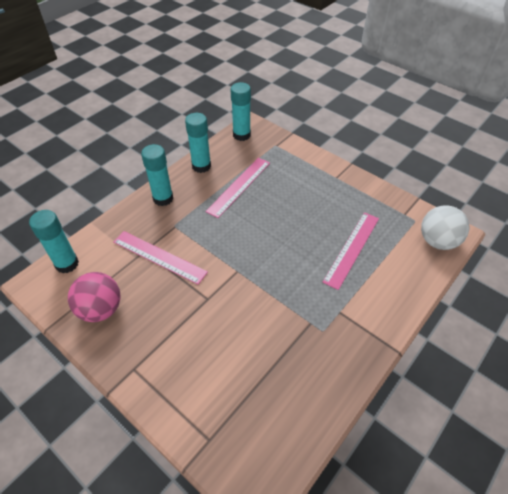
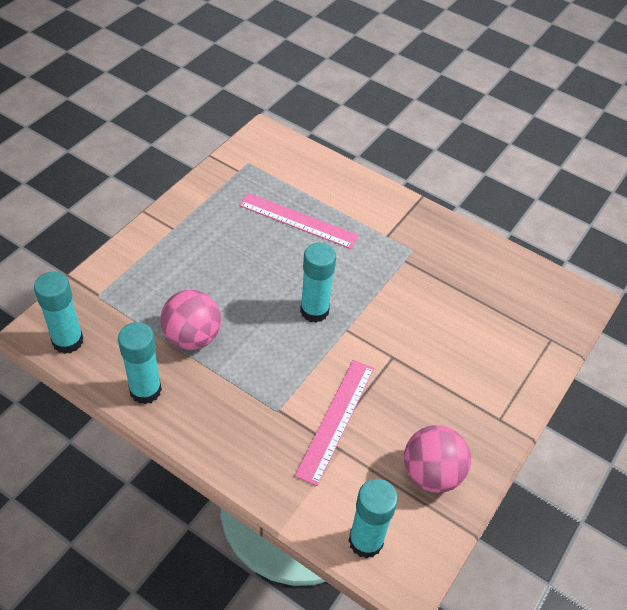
camera: 100 degrees left, 0 degrees up
(163, 198) = (221, 434): turquoise glue stick -> turquoise glue stick (314, 311)
(239, 186) = (192, 337): pink ruler -> pink ball
(437, 241) = (278, 149): white ball -> none

